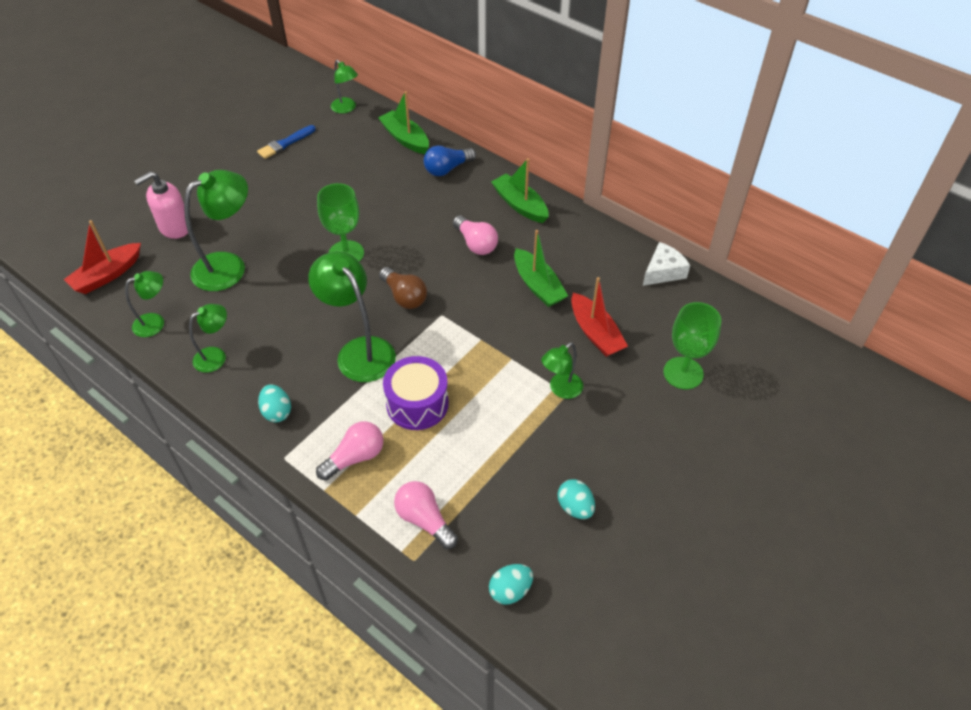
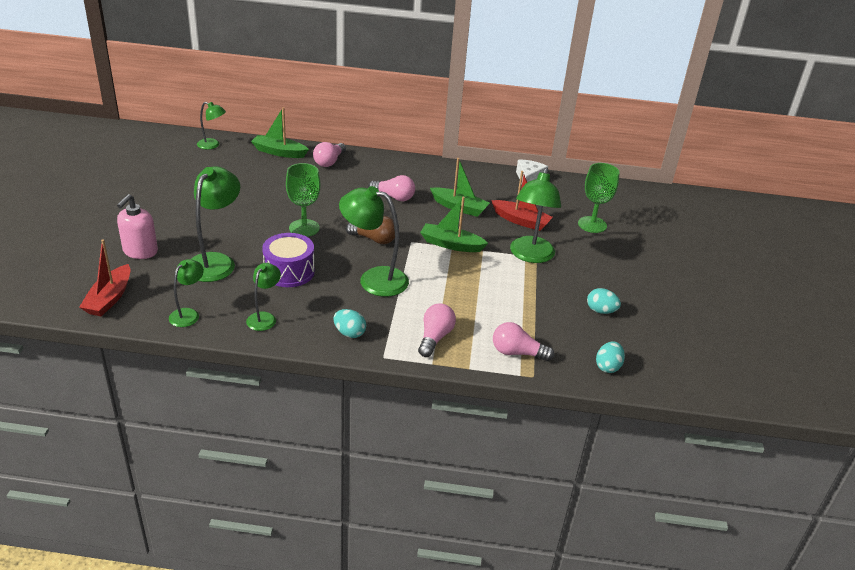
camera: 35 degrees left, 15 degrees down
(285, 143) = (183, 177): blue brush -> none
(417, 404) = (446, 294): purple drum -> purple drum (289, 272)
(447, 169) = (329, 162): blue light bulb -> pink light bulb
(520, 205) = (402, 168): green boat -> green boat (451, 244)
(561, 389) = (530, 256): green lamp -> green lamp, size x1.79

